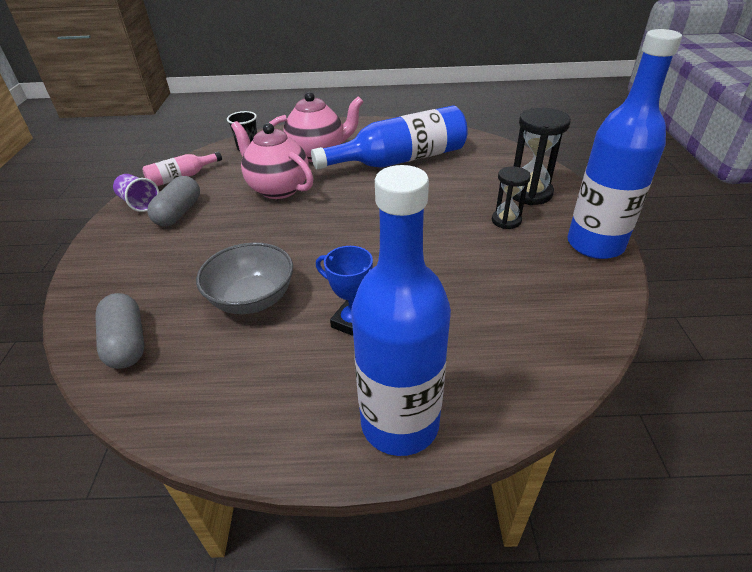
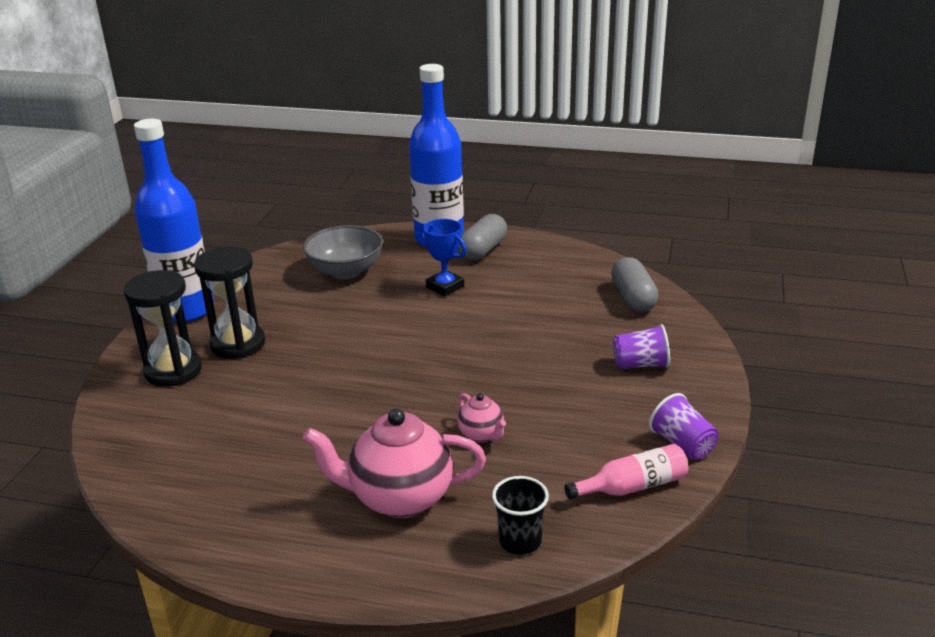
camera: 165 degrees left, 10 degrees down
(148, 258) = (640, 365): none -> purple cup
(179, 213) = (620, 418): grey capsule -> grey capsule (482, 250)
(252, 299) = (527, 313): grey bowl -> grey bowl (346, 271)
(278, 189) = (481, 435): pink teapot -> pink teapot, size x0.49
(400, 160) = (280, 456): blue bottle -> none
(506, 220) = (238, 344): black hourglass -> black hourglass, size x1.61

